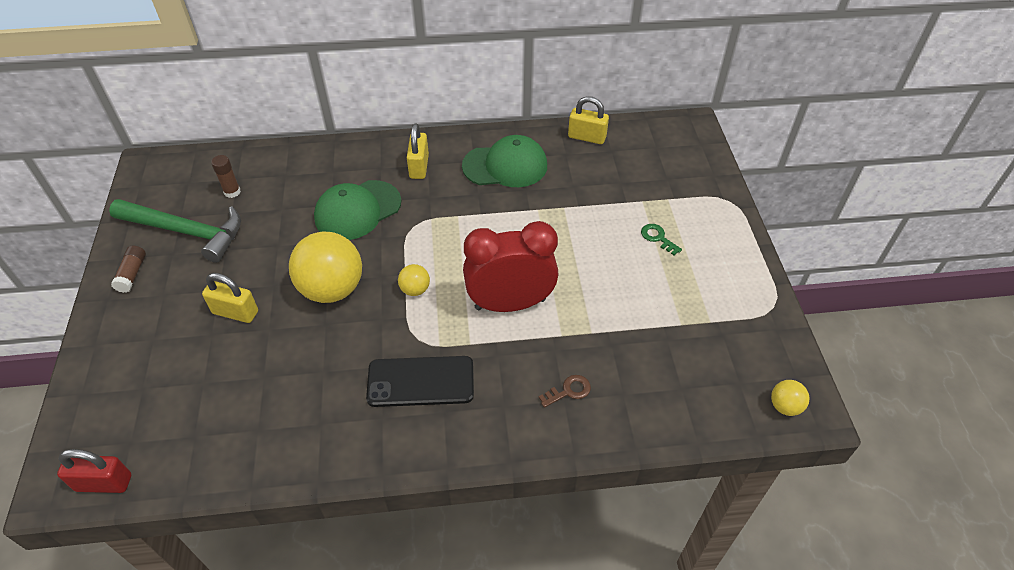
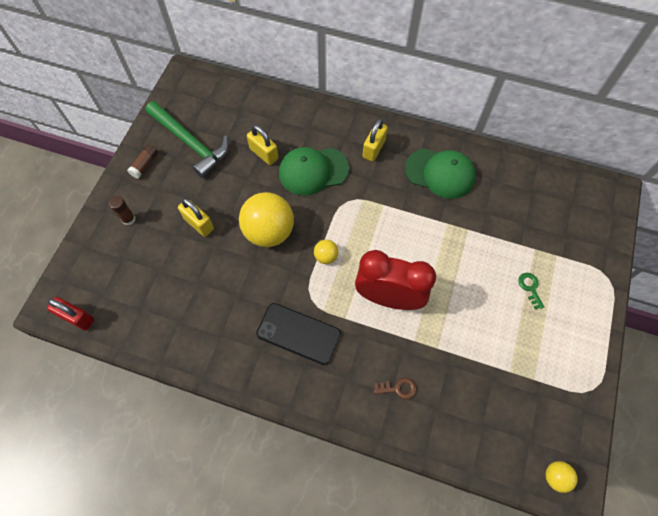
camera: 25 degrees right, 15 degrees up
(232, 192) = (233, 120): brown glue stick -> brown glue stick (128, 219)
(587, 137) = (518, 170): yellow padlock -> yellow padlock (264, 153)

